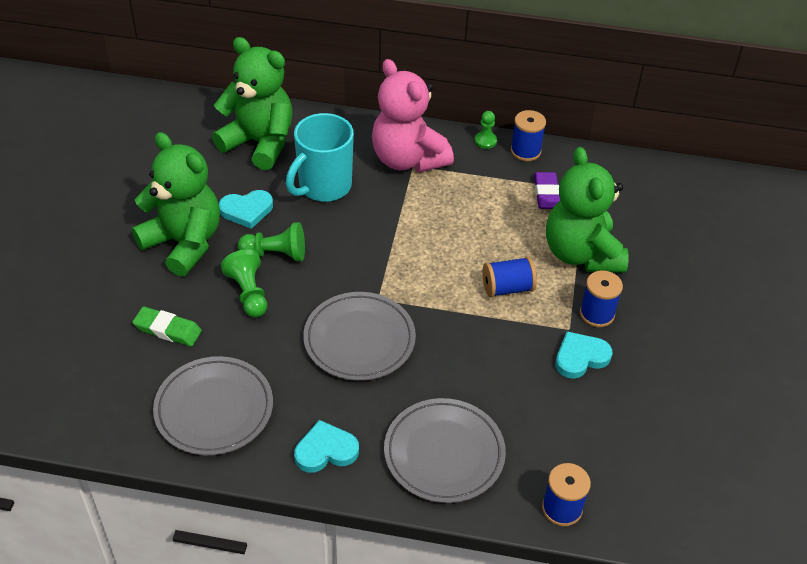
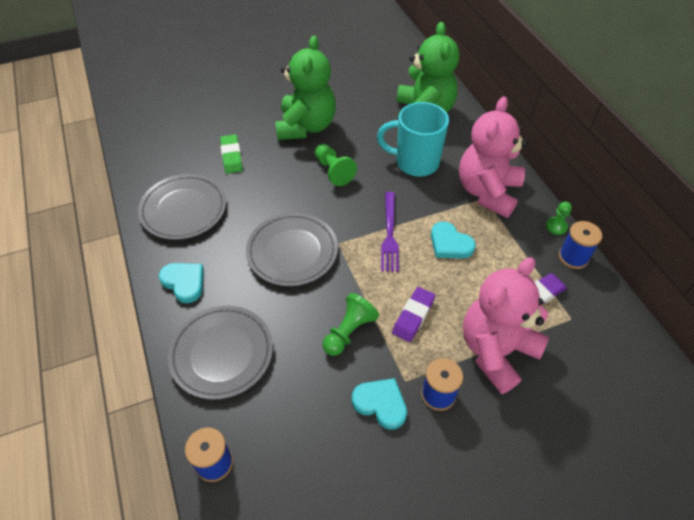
camera: 60 degrees right, 5 degrees up
(247, 210) = (358, 138): turquoise heart -> turquoise heart (450, 244)
(248, 293) = (289, 176): green pawn -> green pawn (349, 331)
(399, 254) = (389, 234): none -> purple fork
(507, 288) = (413, 316): blue spool -> purple eraser
(581, 254) = (496, 351): green teddy bear -> pink teddy bear

